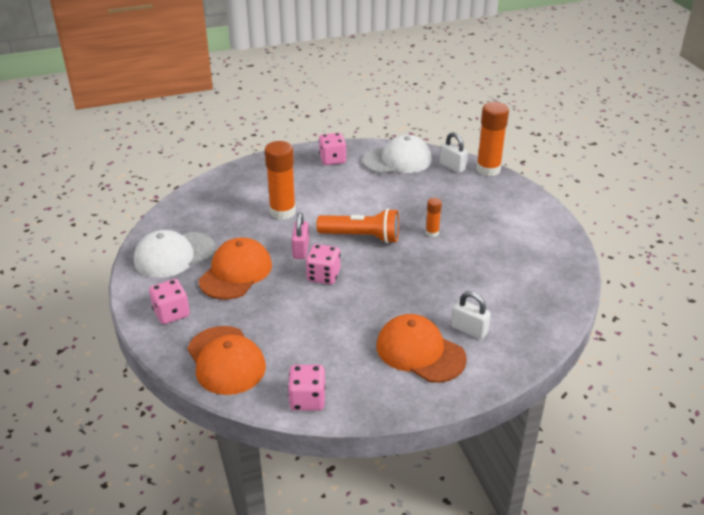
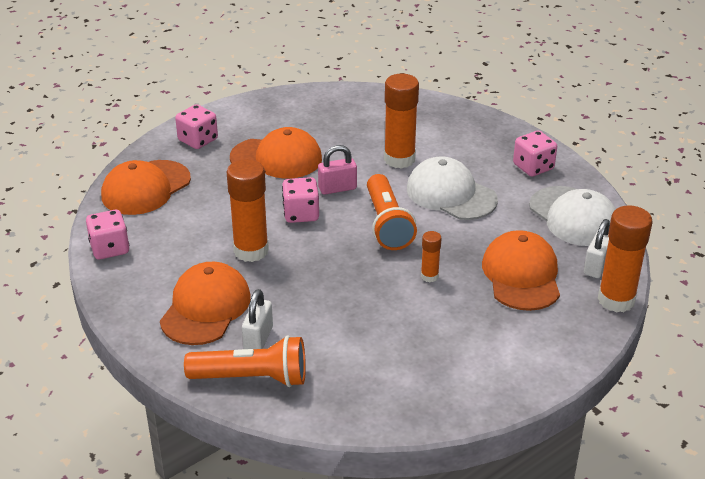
camera: 70 degrees right, 0 degrees up
(174, 255) = (284, 116): white cap -> white cap (451, 194)
(357, 312) = (251, 251): none -> orange glue stick
(448, 196) = (521, 275): none -> orange cap
(513, 341) = (252, 378): none -> orange flashlight

